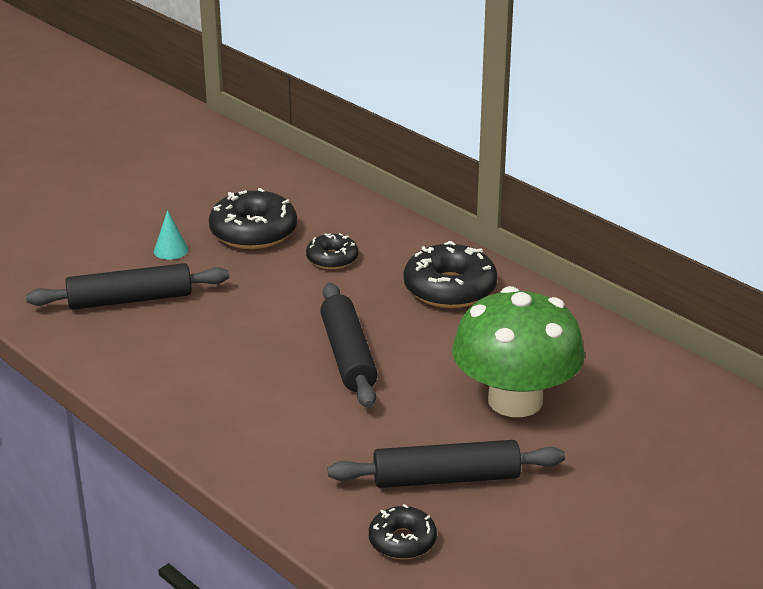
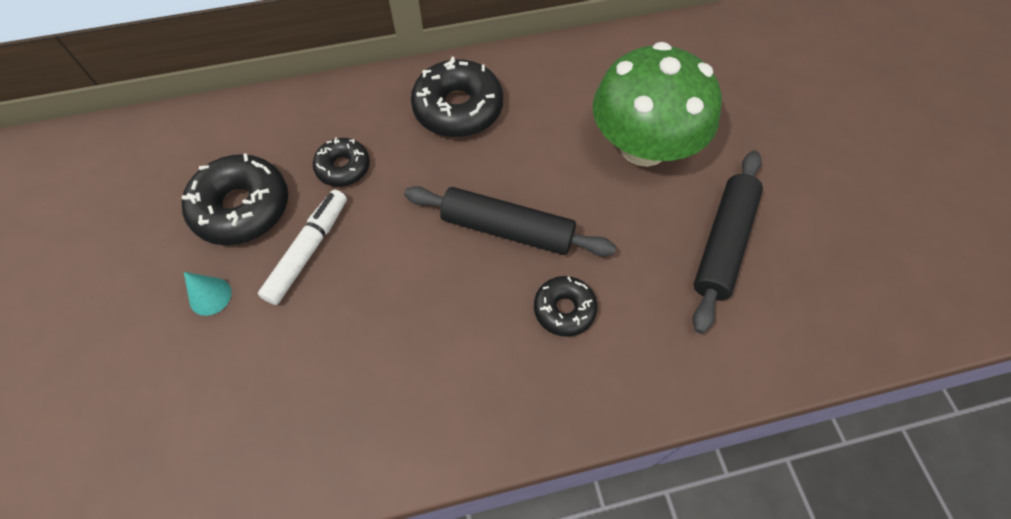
camera: 60 degrees left, 30 degrees up
(130, 300) = (273, 378): black rolling pin -> none
(243, 273) = (308, 250): none -> white marker
(402, 541) = (793, 316): black donut -> black donut (564, 309)

